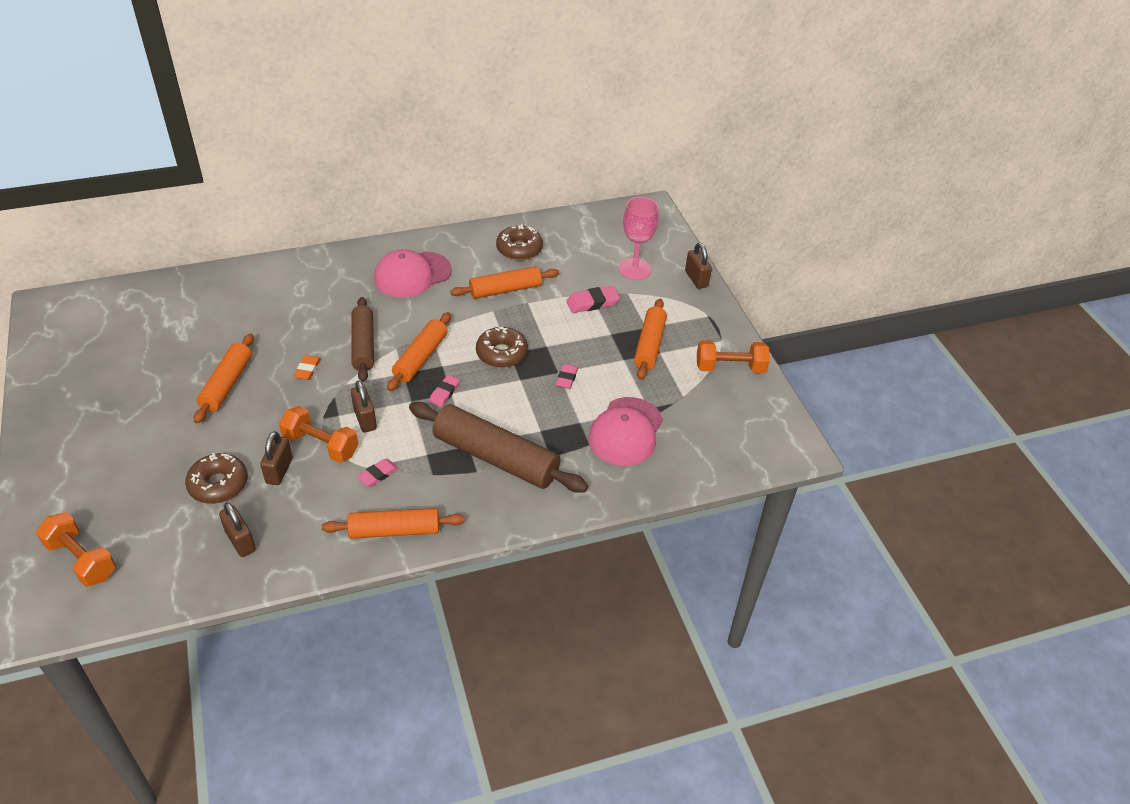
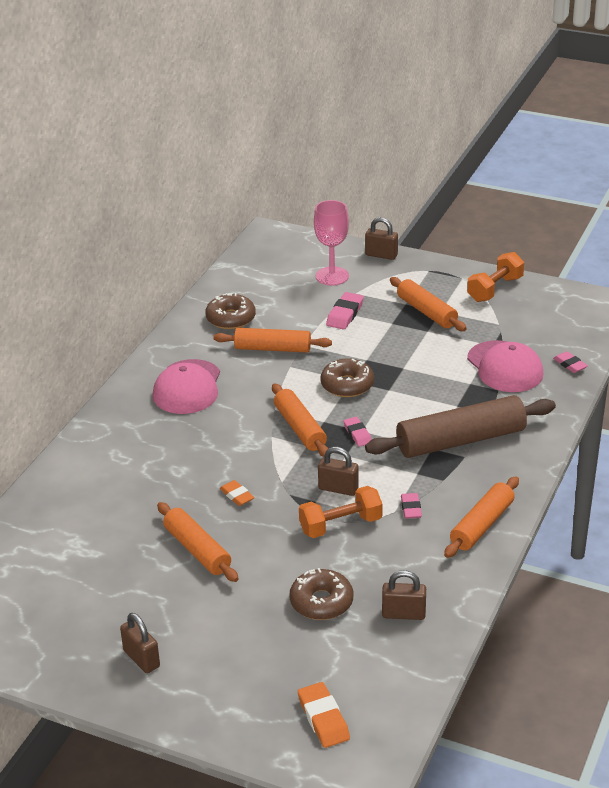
camera: 45 degrees left, 10 degrees down
(81, 560) = (323, 719): orange dumbbell -> orange eraser
(279, 471) = (345, 560): brown padlock -> brown padlock (141, 659)
(363, 345) = (245, 452): brown rolling pin -> none
(505, 290) = (272, 349): orange rolling pin -> orange rolling pin turned 75 degrees clockwise
(566, 378) = (415, 367): pink eraser -> pink eraser (570, 364)

